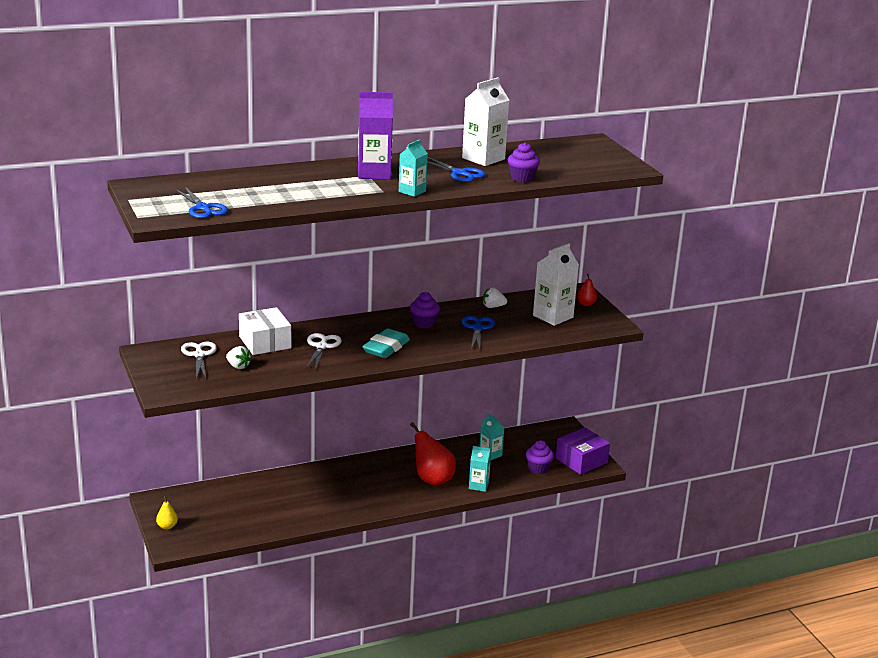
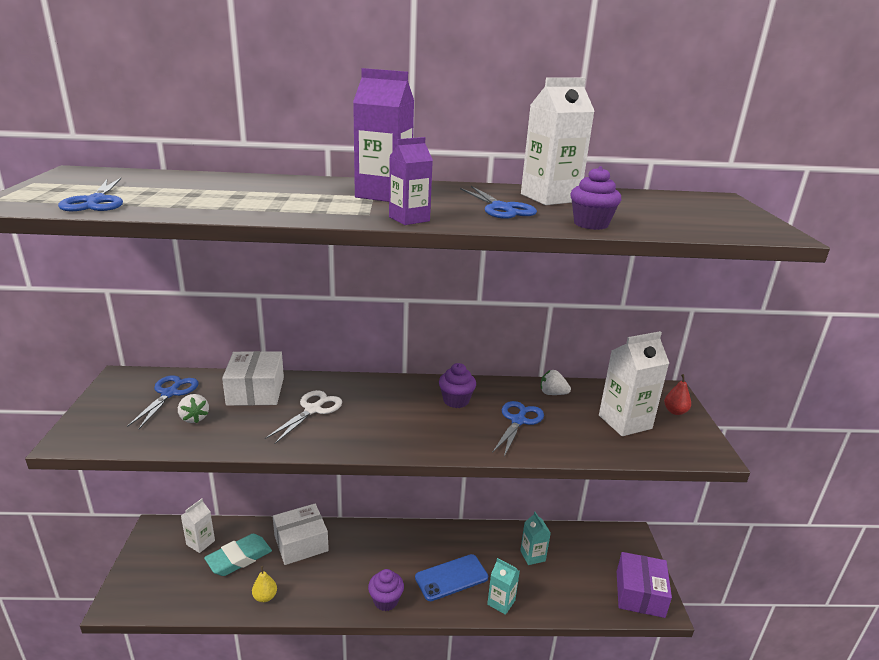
camera: 20 degrees right, 0 degrees up
(167, 526) = (137, 571): yellow pear -> yellow pear (265, 597)
(199, 355) = (170, 393): white scissors -> blue scissors
(204, 500) = (200, 542): none -> white carton
(293, 483) = (301, 543): none -> white box
(386, 348) = (387, 427): turquoise eraser -> turquoise eraser (239, 558)
(412, 191) = (409, 219): turquoise carton -> purple carton
(432, 479) = (451, 577): red pear -> blue phone
(538, 469) = (582, 593): purple cupcake -> purple cupcake (386, 600)
(581, 460) = (640, 594): purple box -> purple box turned 60 degrees counterclockwise

